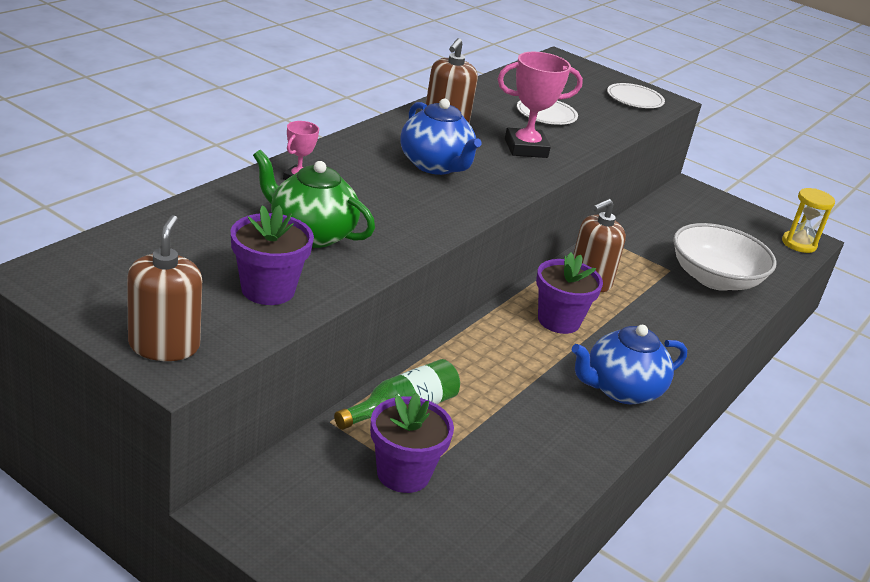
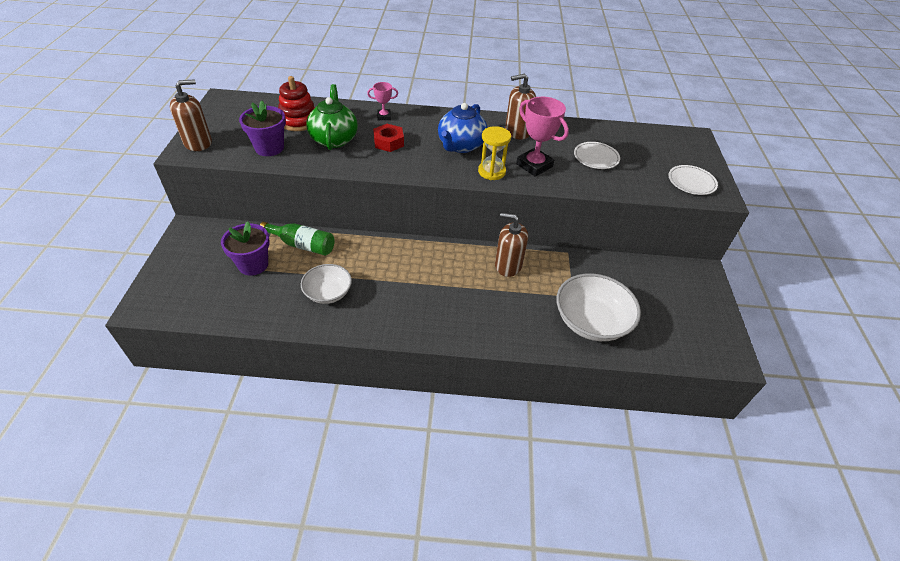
camera: 60 degrees right, 15 degrees up
(220, 239) = (299, 121): none -> red stacking toy
(369, 202) = (388, 142): none -> red nut
(527, 429) = (328, 293): none -> white bowl
(558, 321) = (447, 268): purple flower pot -> none
(621, 389) = (404, 317): blue teapot -> none
(798, 244) = (715, 354): yellow hourglass -> yellow hourglass (491, 172)

